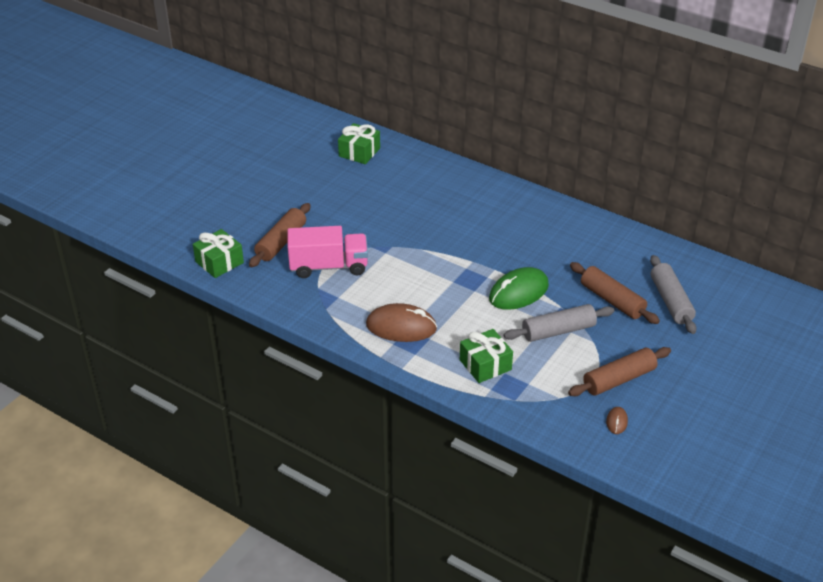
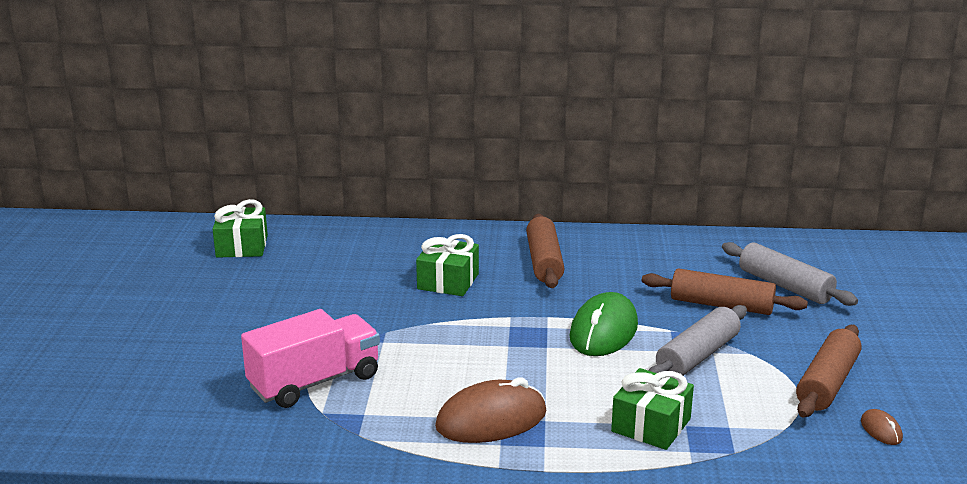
camera: 30 degrees left, 15 degrees down
(219, 262) = (131, 430): green gift -> green gift (448, 281)
(281, 242) = (213, 375): brown rolling pin -> brown rolling pin (544, 262)

